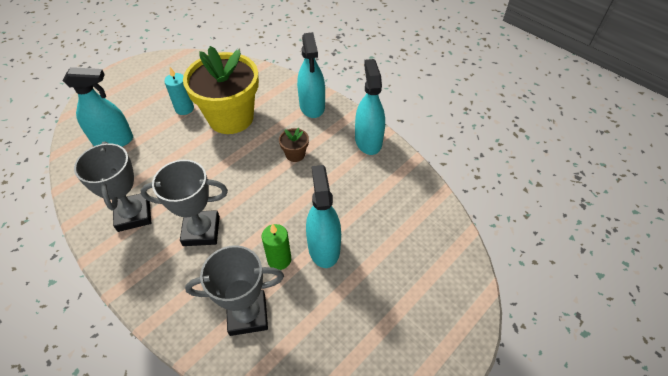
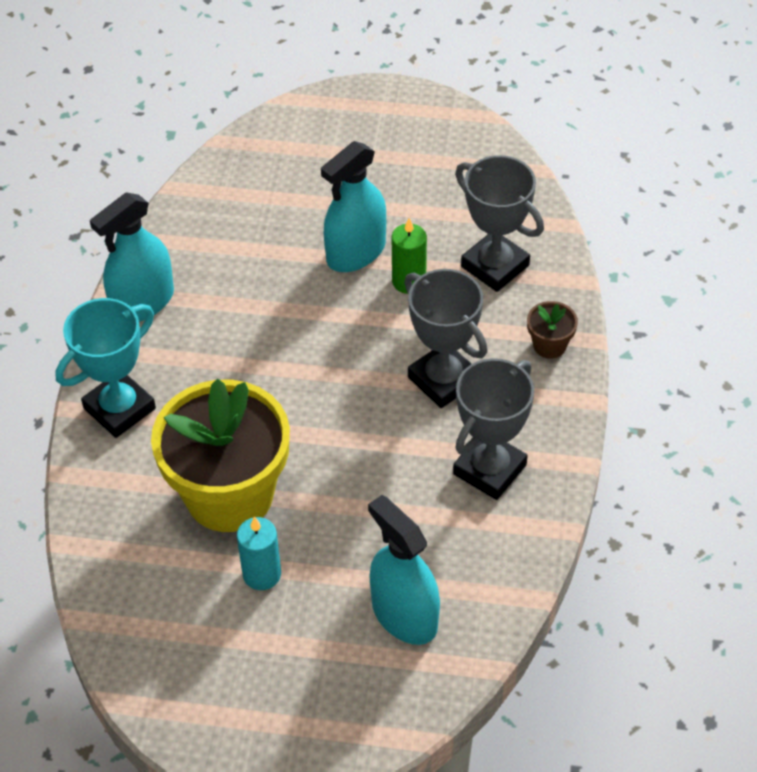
camera: 125 degrees left, 0 degrees up
(295, 154) = (237, 367): brown flower pot -> brown flower pot (549, 345)
(312, 106) = (119, 409): turquoise spray bottle -> turquoise trophy

